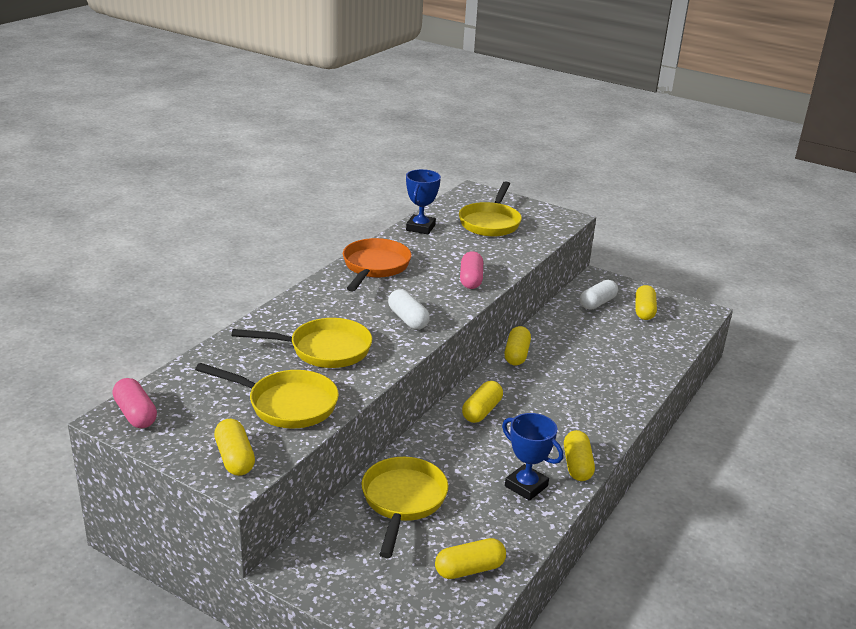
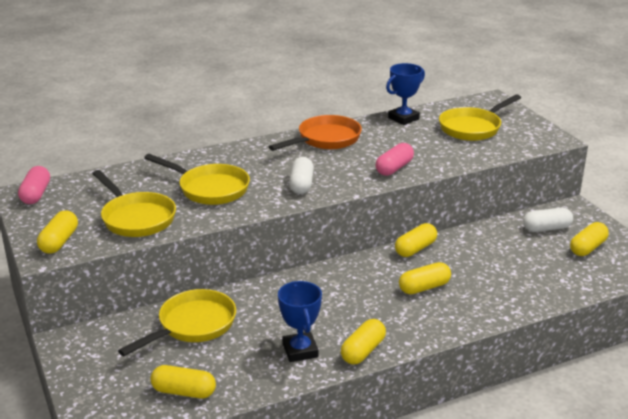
camera: 35 degrees right, 0 degrees up
(481, 411) = (332, 282): yellow capsule -> yellow capsule (424, 287)

